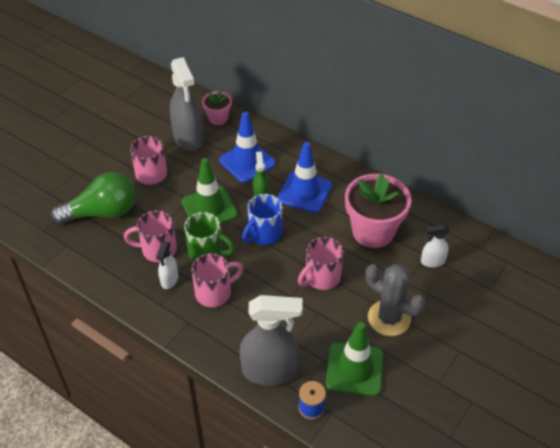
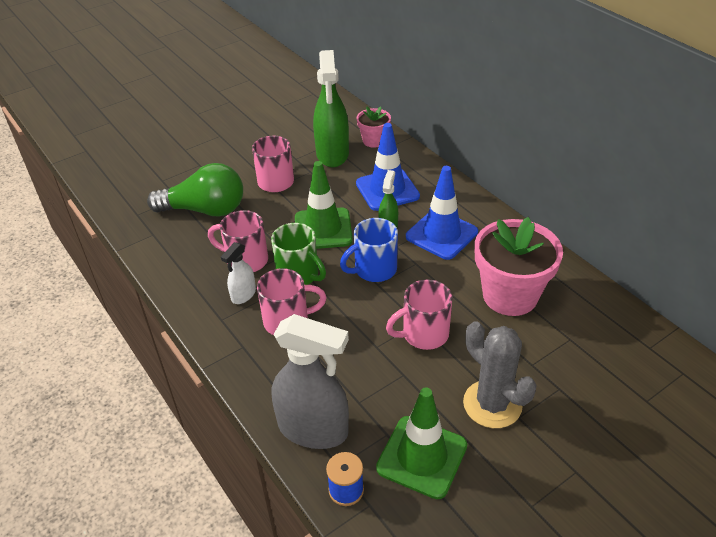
camera: 20 degrees right, 5 degrees down
(188, 138) = (332, 154): grey spray bottle -> green spray bottle
(432, 261) = (576, 348): white spray bottle -> none

